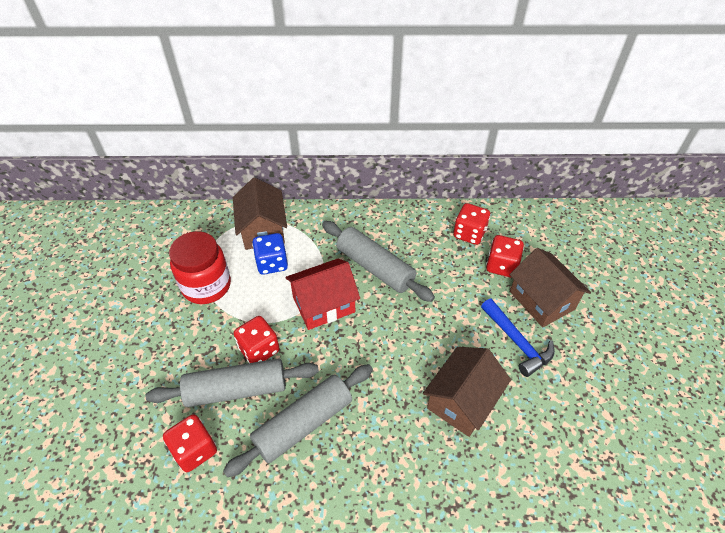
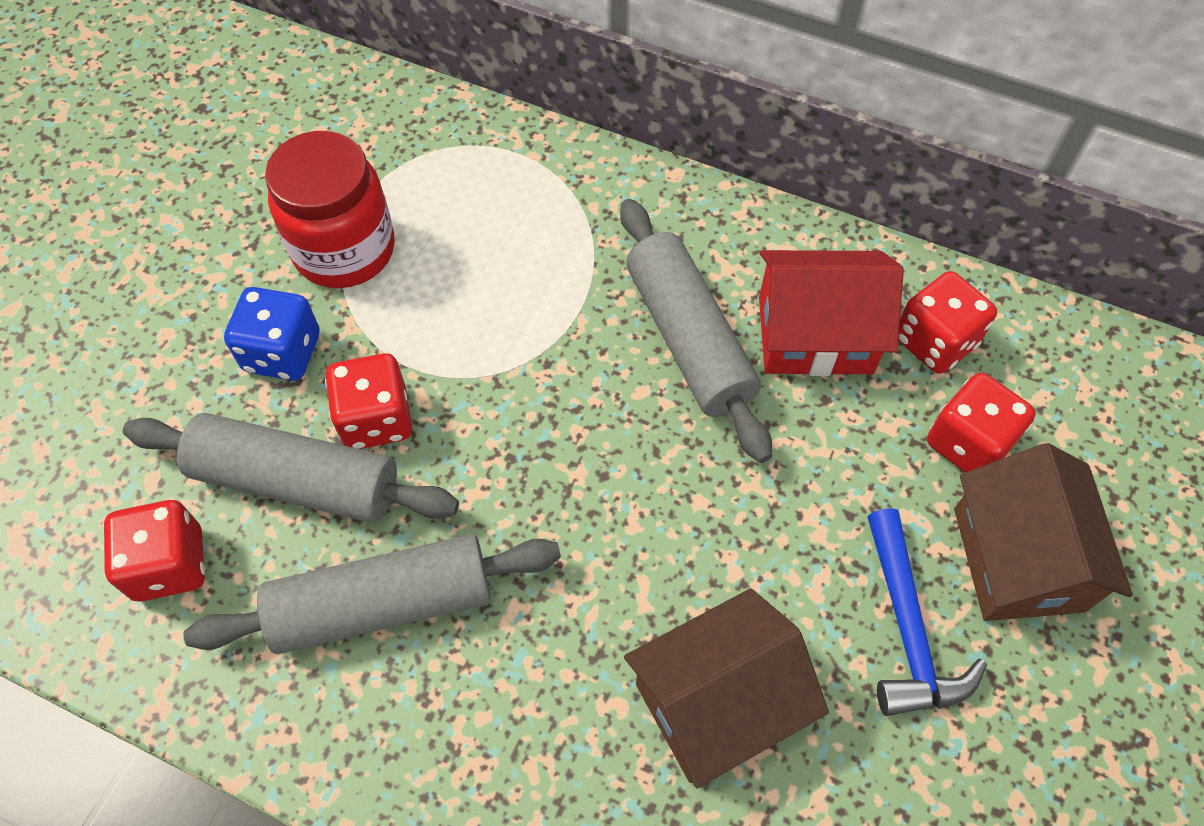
camera: 25 degrees right, 10 degrees up
(263, 230) = (506, 173): brown house -> none
(272, 263) = (488, 251): blue dice -> blue dice (282, 353)
(324, 304) = (544, 378): red house -> red house (815, 335)

